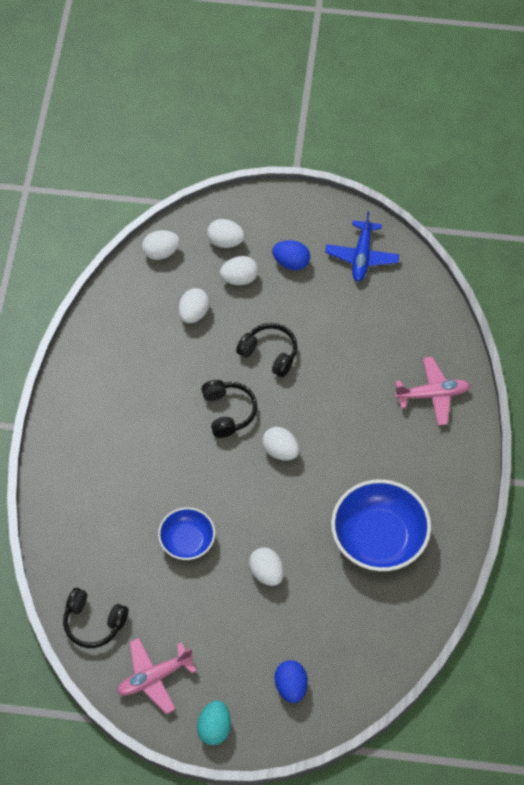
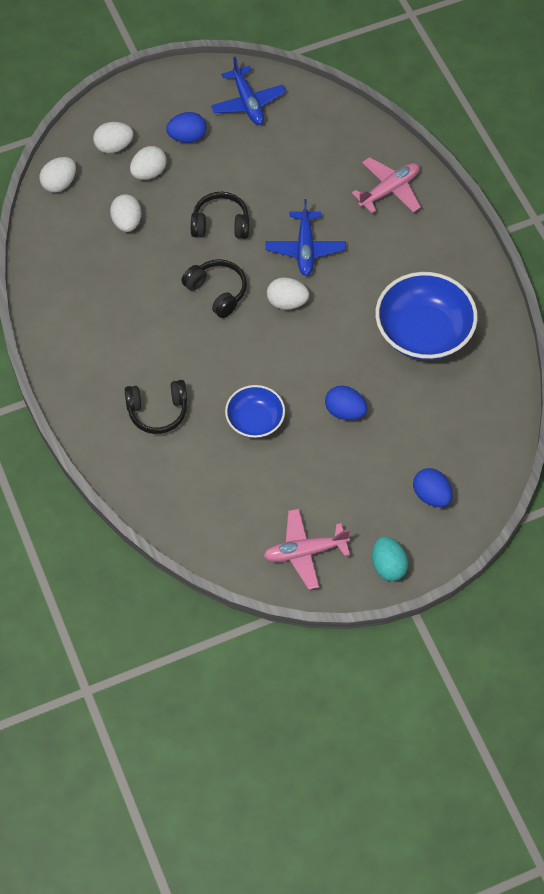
camera: 30 degrees left, 0 degrees up
(93, 622) = (217, 534): black headphones -> black headphones (157, 411)
(154, 677) = (305, 552): pink plane -> pink plane turned 45 degrees clockwise
(266, 573) = (345, 411): white egg -> blue egg
(326, 411) = (305, 248): none -> blue plane

